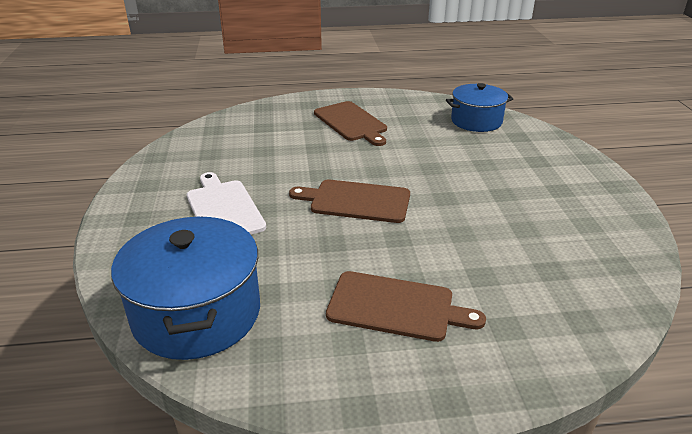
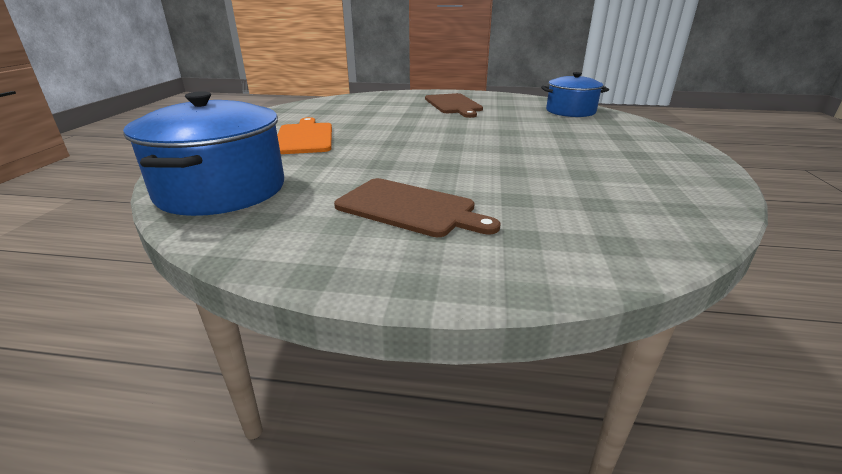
camera: 15 degrees right, 5 degrees down
(223, 209) = (305, 137): white cutting board -> orange cutting board
(356, 201) = (423, 143): brown cutting board -> none

